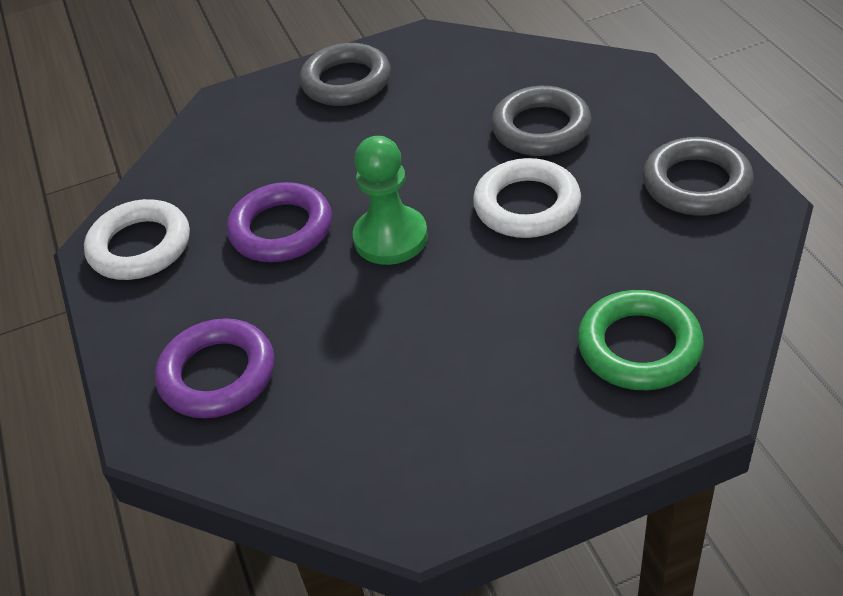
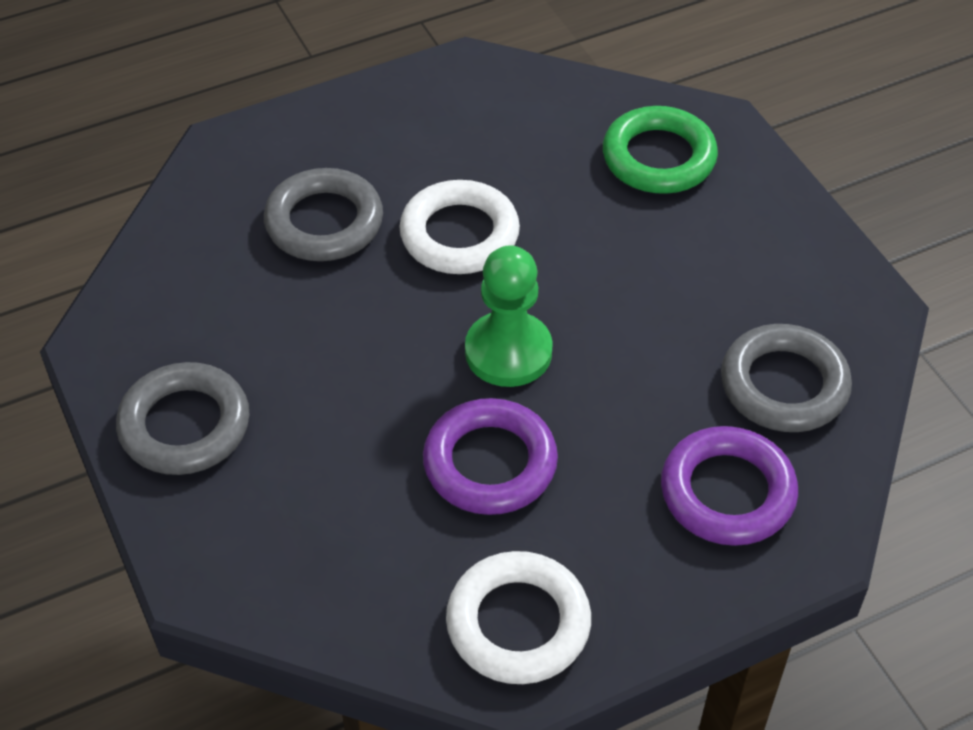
camera: 100 degrees left, 5 degrees up
(696, 184) = (434, 105): grey ring -> grey ring (784, 385)

